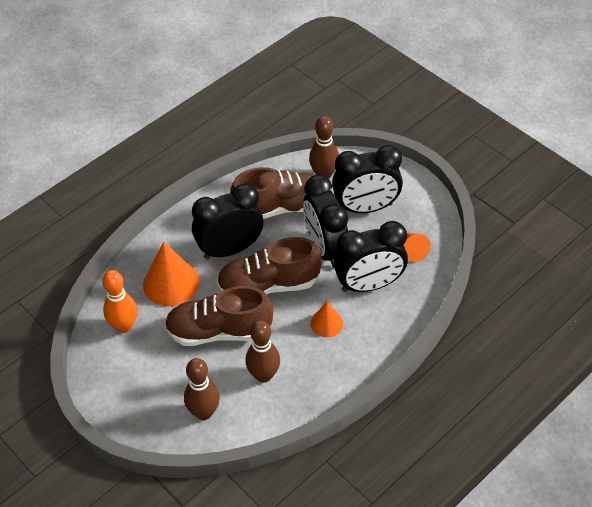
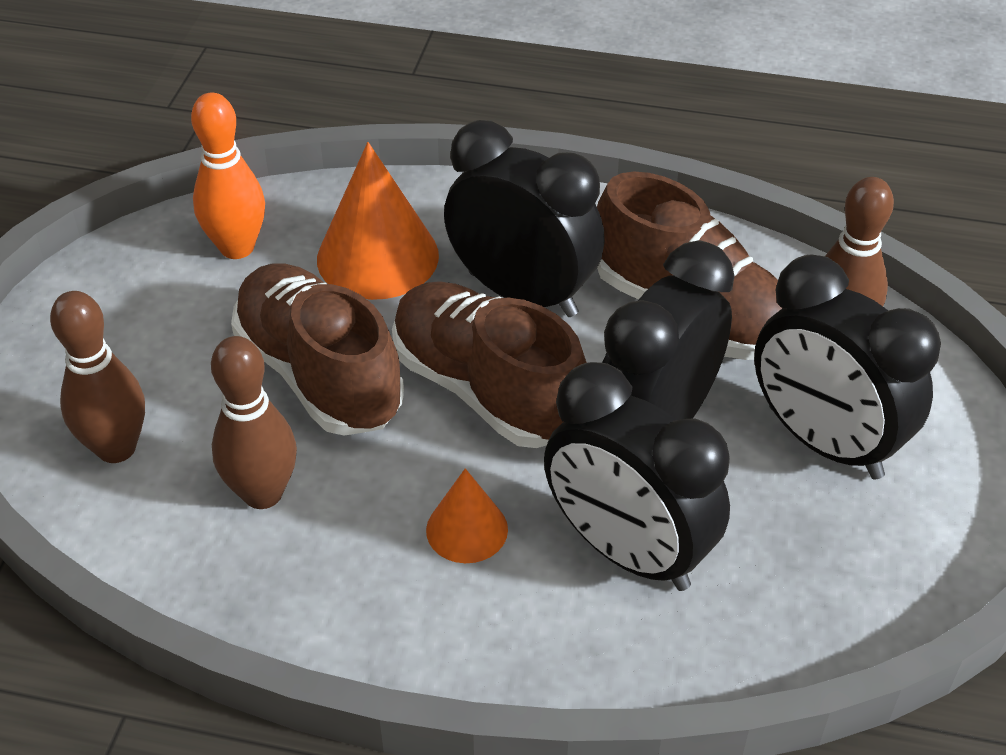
camera: 55 degrees right, 5 degrees down
(411, 250) = (790, 581): orange cone -> none

